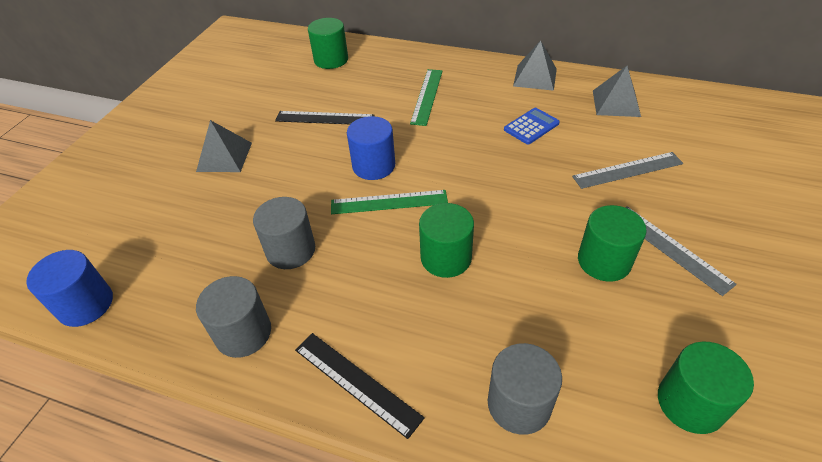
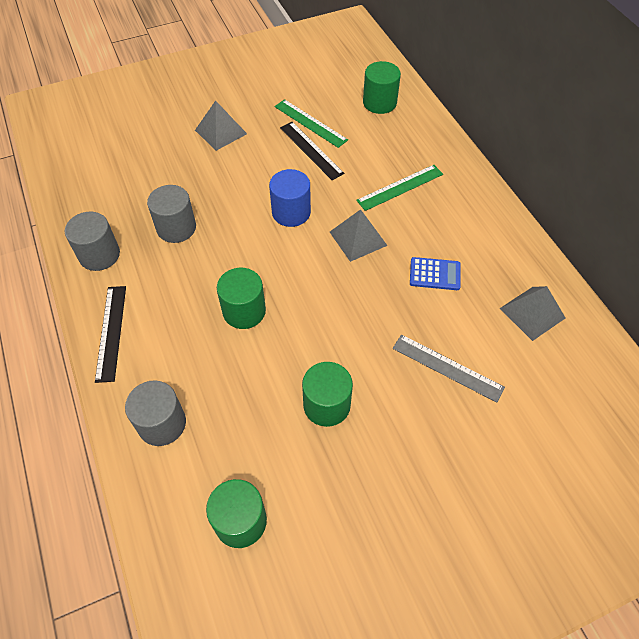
camera: 45 degrees right, 10 degrees up
(86, 304) = (59, 172): blue cylinder -> none
(389, 202) = (264, 246): green ruler -> green ruler (310, 123)
(535, 77) = (505, 237): grey pyramid -> grey pyramid (358, 238)
(670, 248) = (381, 441): grey ruler -> none

